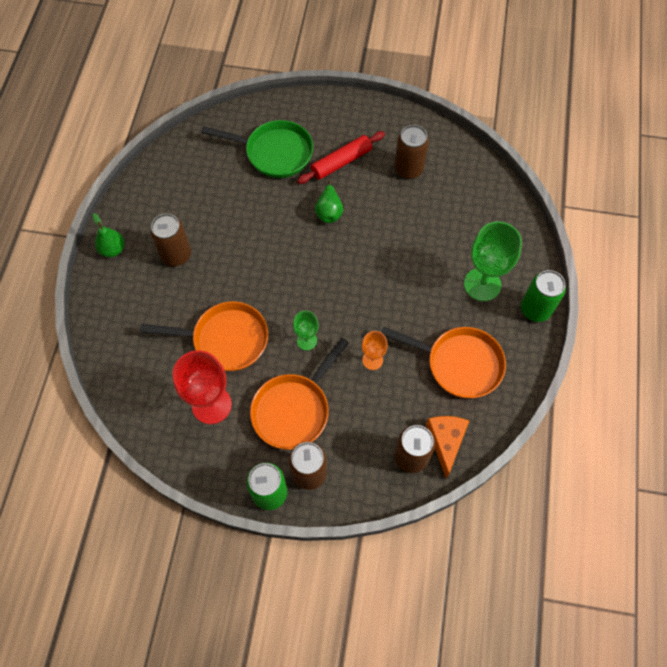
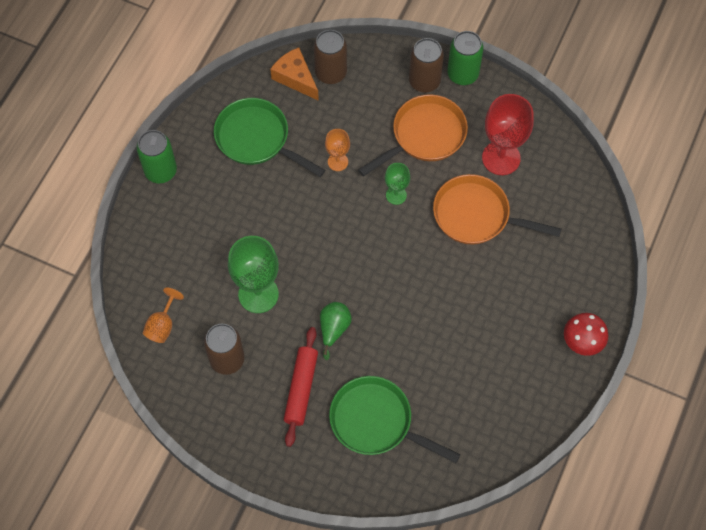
camera: 165 degrees left, 0 degrees up
(113, 249) = (582, 342): green pear -> red mushroom
(176, 255) = (513, 319): brown can -> none
(341, 162) = (301, 389): red rolling pin -> red rolling pin turned 60 degrees counterclockwise
(445, 441) = (295, 78): orange cheese -> orange cheese turned 120 degrees clockwise
(459, 364) = (256, 139): orange pan -> green pan
(472, 182) = (162, 325): none -> orange goblet
(482, 284) = (202, 208): green goblet -> green goblet (258, 294)

